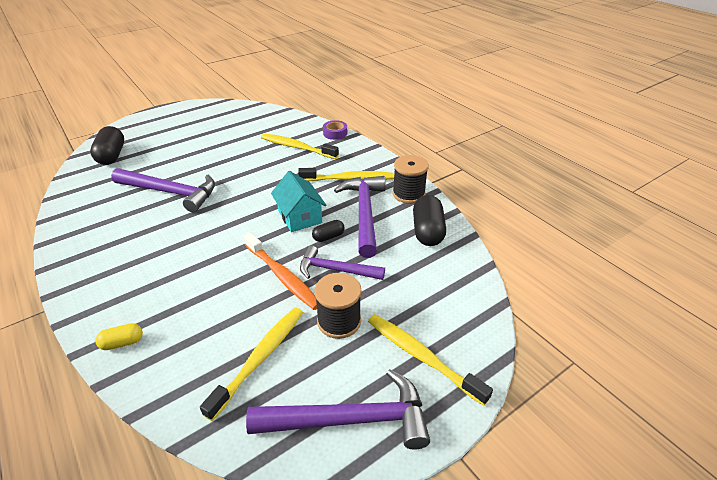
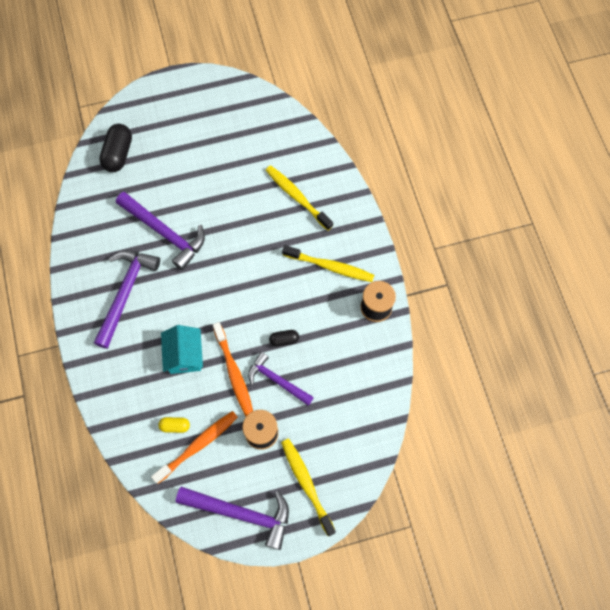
camera: 20 degrees right, 30 degrees up
(122, 343) = (110, 398): yellow capsule -> yellow capsule (175, 426)
(260, 358) = (198, 445): yellow toothbrush -> orange toothbrush
(300, 217) = (268, 305): turquoise house -> turquoise house (184, 355)
(335, 133) = (344, 183): purple tape -> none
(364, 213) = (325, 320): purple hammer -> purple hammer (126, 293)
(427, 231) = (370, 362): black capsule -> none

